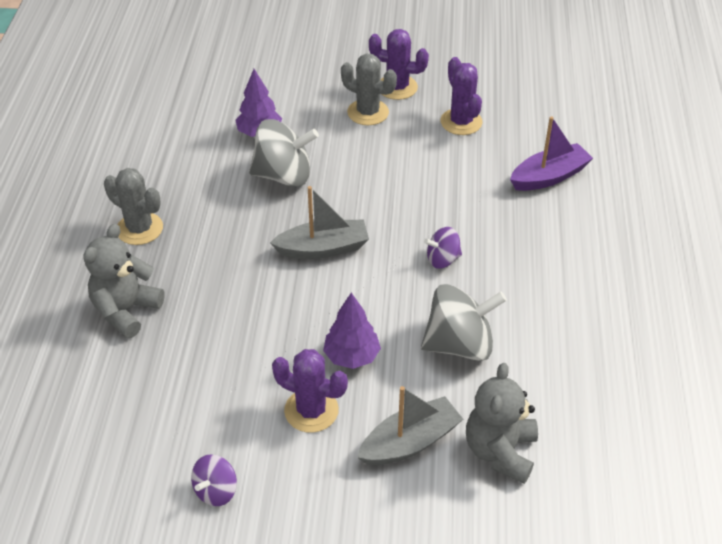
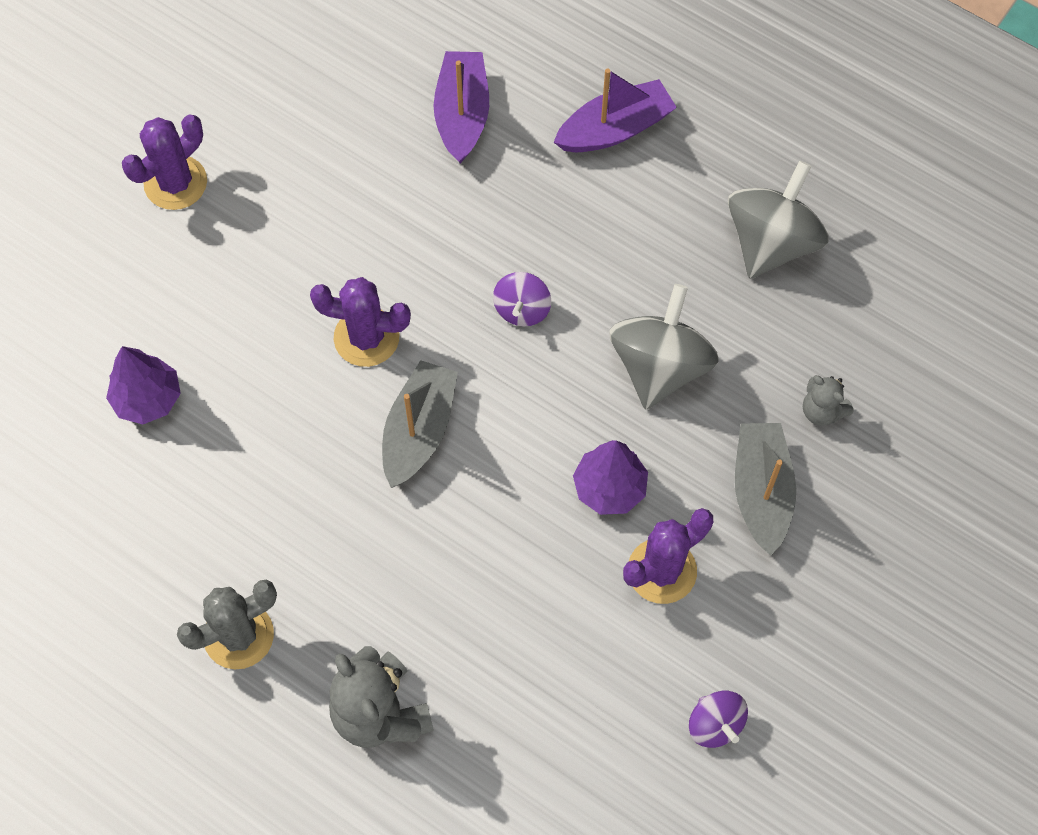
camera: 60 degrees left, 20 degrees up
(284, 176) = (255, 410): grey spinning top -> grey spinning top (771, 242)
(368, 112) = (201, 245): grey cactus -> none
(461, 122) = (298, 149): purple cactus -> purple cactus (366, 337)
(500, 451) = (822, 411): grey teddy bear -> grey teddy bear, size x0.55
(609, 249) = (615, 129): none -> purple boat

